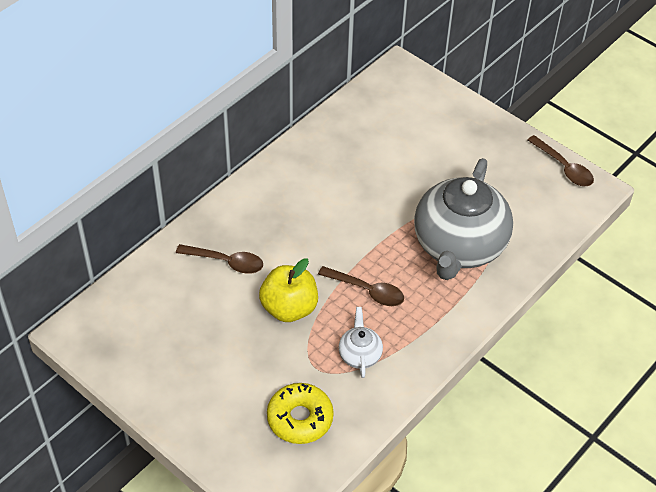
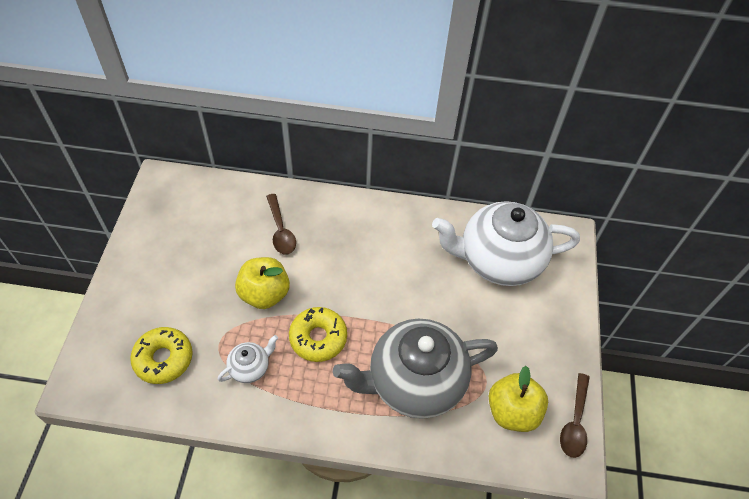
camera: 55 degrees right, 5 degrees up
(367, 291) = (318, 338): brown spoon -> yellow donut
(387, 127) = (498, 260): none -> white teapot
(529, 199) = (512, 411): none -> yellow apple

